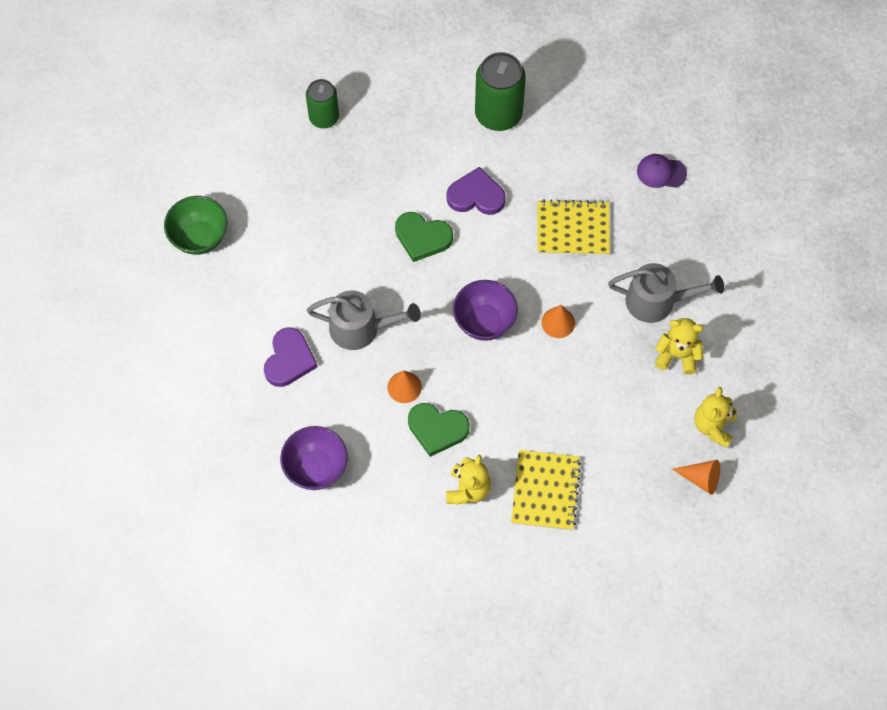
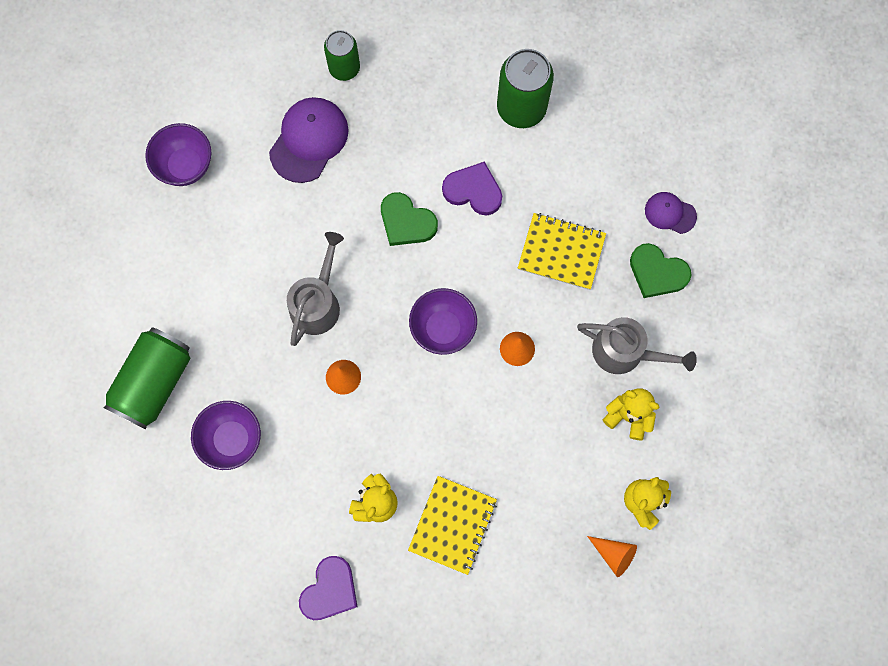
camera: 15 degrees right, 10 degrees up
(199, 238) = (185, 166): green bowl -> purple bowl
(227, 436) = (154, 382): none -> green can
(289, 360) = (237, 318): purple heart -> purple heart (330, 590)
(310, 188) = (309, 140): none -> purple cap
(361, 328) = (317, 303): grey watering can -> grey watering can turned 90 degrees counterclockwise
(437, 429) = (363, 430): green heart -> green heart (657, 272)

